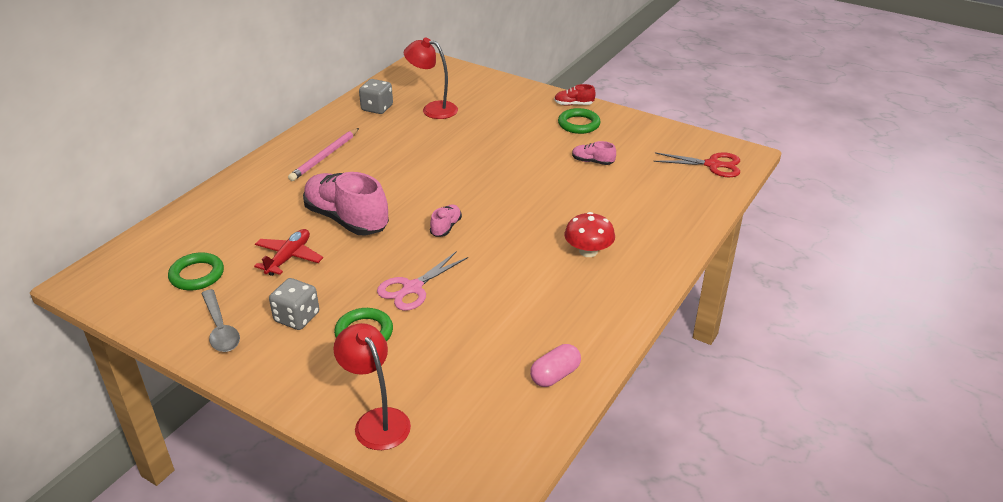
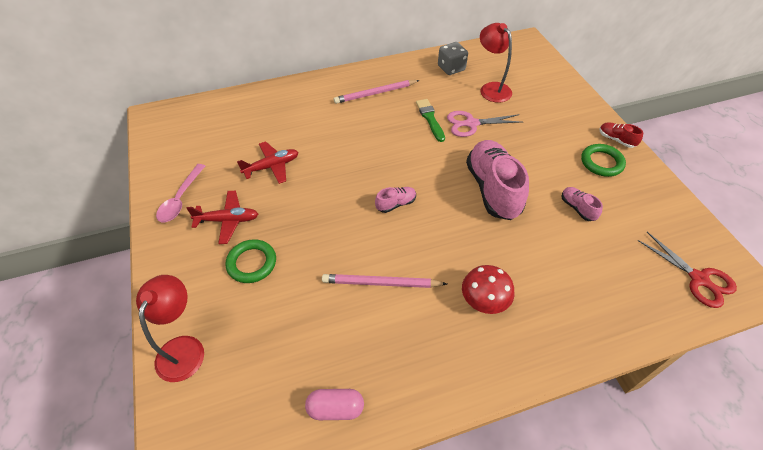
camera: 40 degrees right, 15 degrees up
(197, 275) = (210, 148): green ring -> none
(220, 329) = (180, 199): grey spoon -> pink spoon
(297, 317) = (227, 220): grey dice -> red plane
(346, 219) = (337, 156): pink shoe -> pink shoe (492, 189)
(403, 154) = (430, 119): none -> green brush
(412, 288) = (318, 245): pink scissors -> pink scissors (470, 124)
(498, 284) = (381, 283): none -> pink pencil

